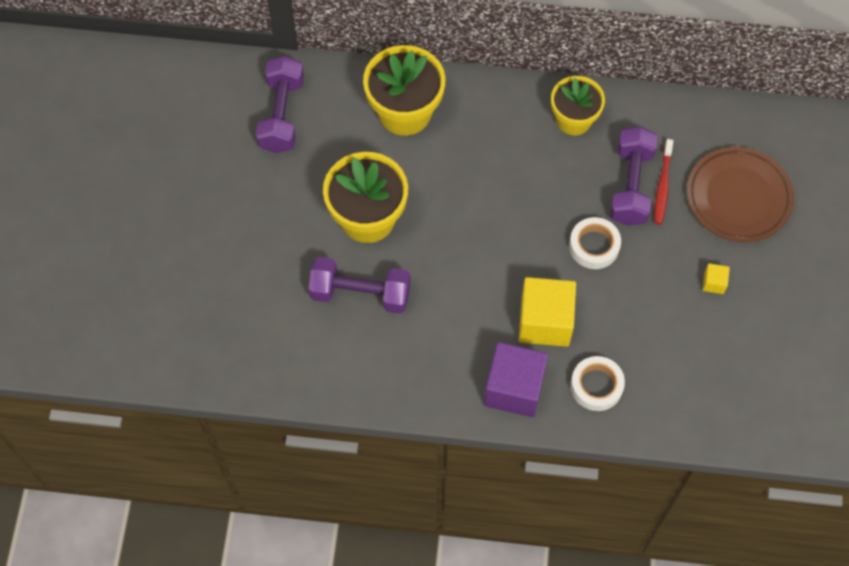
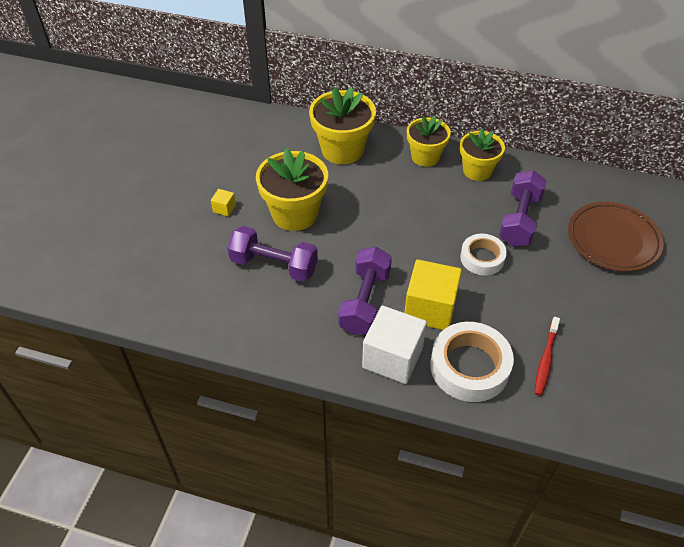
camera: 10 degrees right, 15 degrees down
(282, 115) = (246, 140): purple dumbbell -> purple dumbbell (365, 302)
(508, 108) = (425, 157): none -> yellow flower pot
(514, 388) = (392, 357): purple cube -> white cube
(596, 386) = (469, 367): white tape -> white tape, size x1.60
(662, 186) = (547, 223): red toothbrush -> red toothbrush (545, 360)
(714, 283) = (587, 300): yellow cube -> yellow cube (224, 208)

